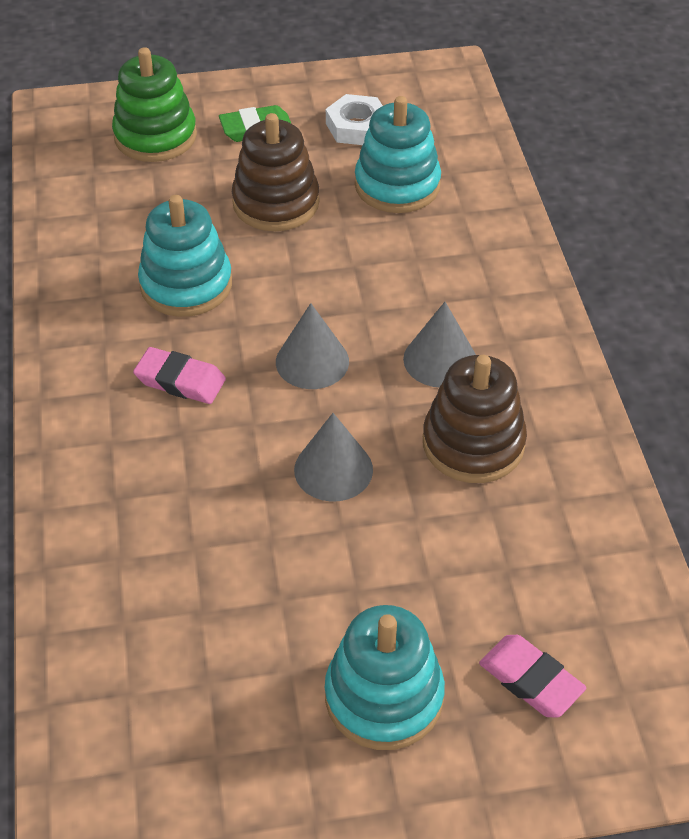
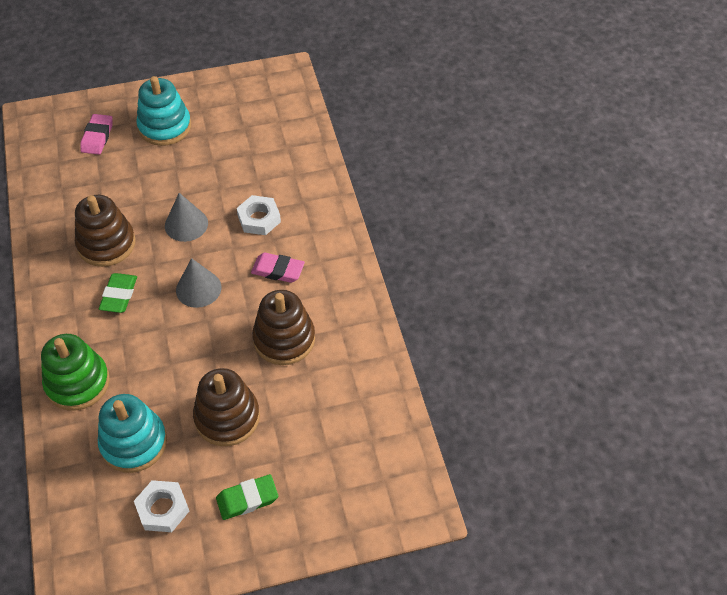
camera: 175 degrees right, 5 degrees up
(155, 136) = (330, 483): green stacking toy -> green stacking toy (77, 383)
(186, 285) = (284, 339): turquoise stacking toy -> brown stacking toy
(200, 470) = (259, 219): none -> white nut
(440, 360) = (119, 295): grey cone -> green eraser
(530, 680) = (97, 137): pink eraser -> pink eraser turned 60 degrees clockwise

